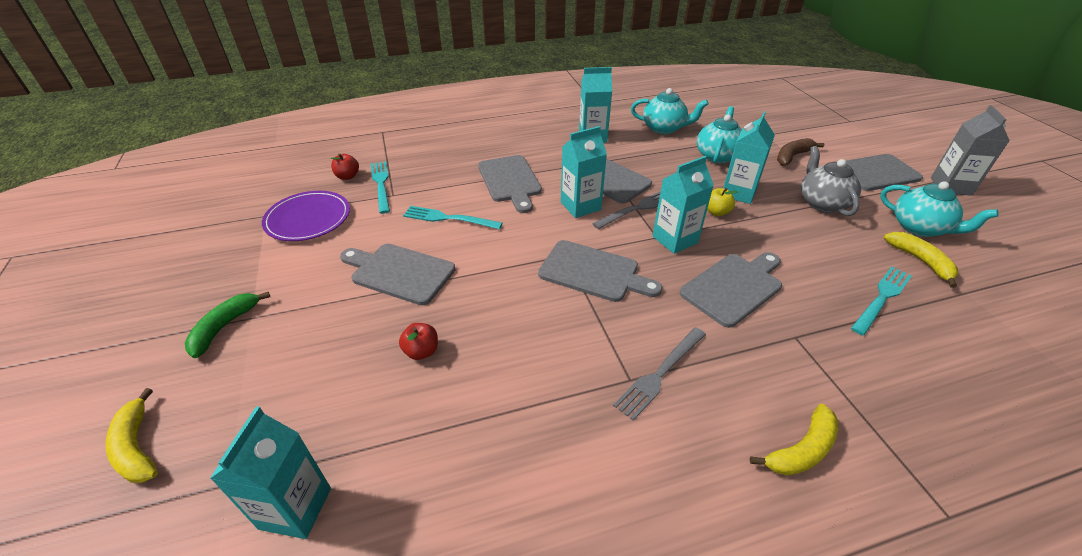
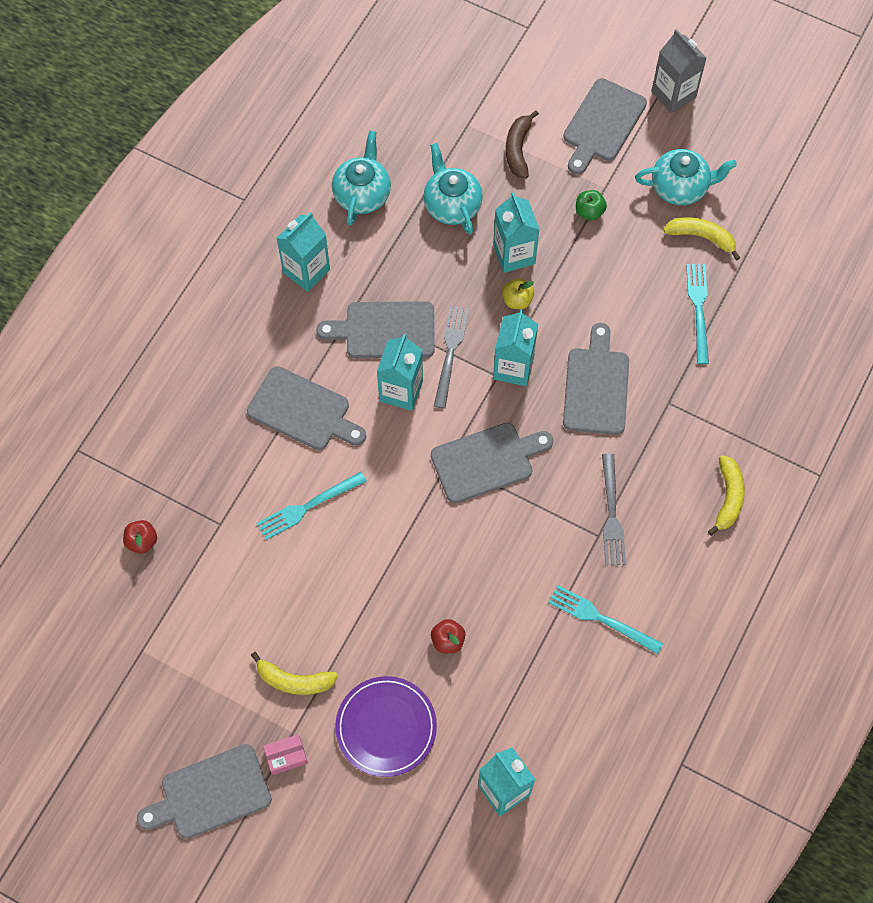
camera: 45 degrees left, 25 degrees up
(137, 447) = (365, 859): yellow banana -> yellow banana (294, 680)
(224, 327) = (286, 756): green banana -> pink box
(308, 219) = (187, 618): purple plate -> purple plate (386, 727)
(381, 184) = (190, 522): turquoise fork -> turquoise fork (601, 618)
(399, 272) = (344, 596): grey cutting board -> grey cutting board (211, 793)
(664, 128) = (362, 194): turquoise teapot -> turquoise teapot turned 45 degrees counterclockwise
(822, 203) = (589, 212): grey teapot -> green apple

